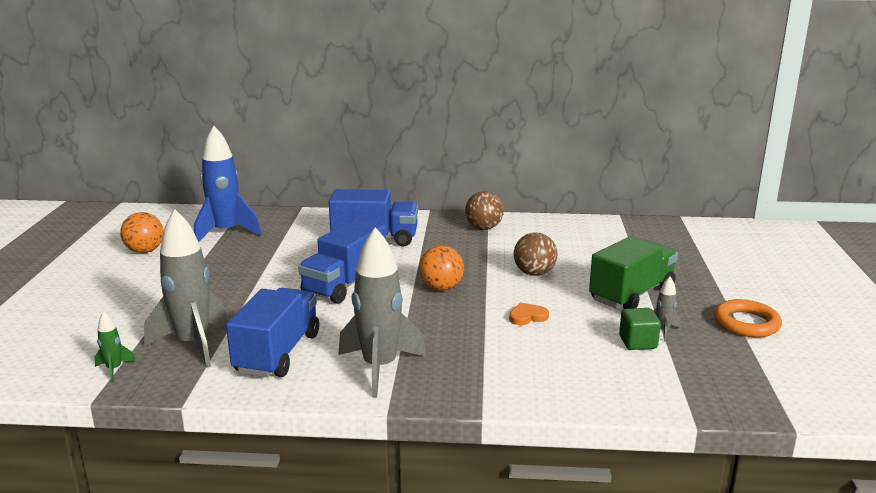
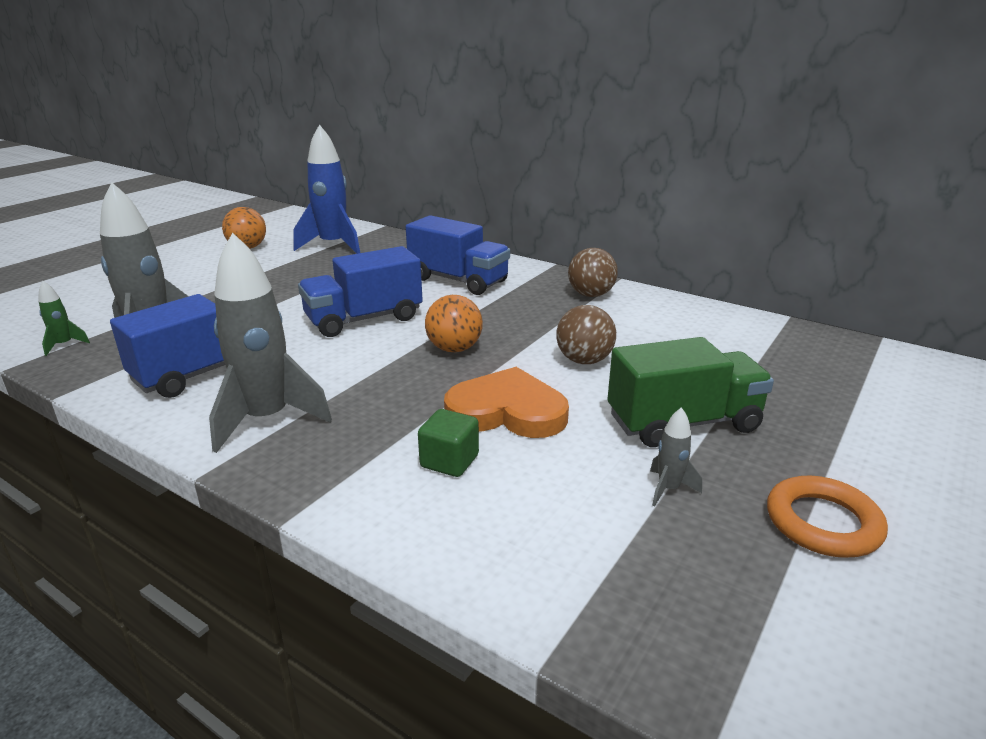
camera: 30 degrees right, 5 degrees up
(527, 316) = (507, 411): orange heart -> orange heart, size x2.16
(638, 342) = (610, 494): green cube -> green cube (449, 461)

